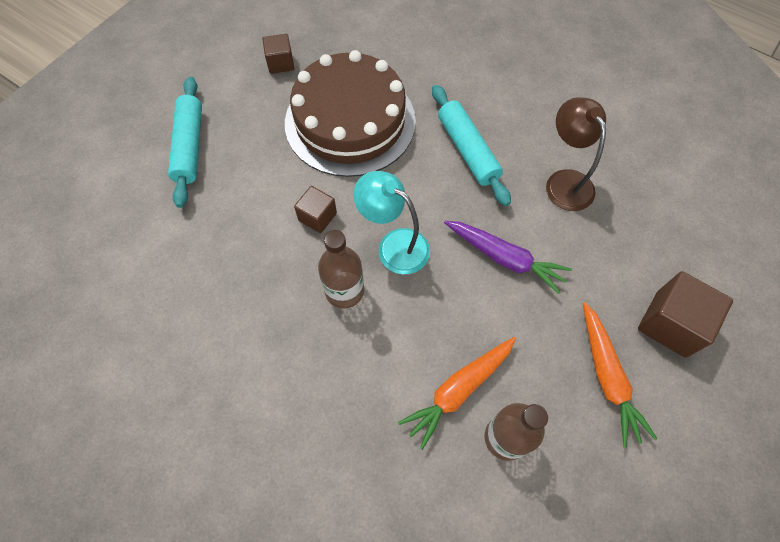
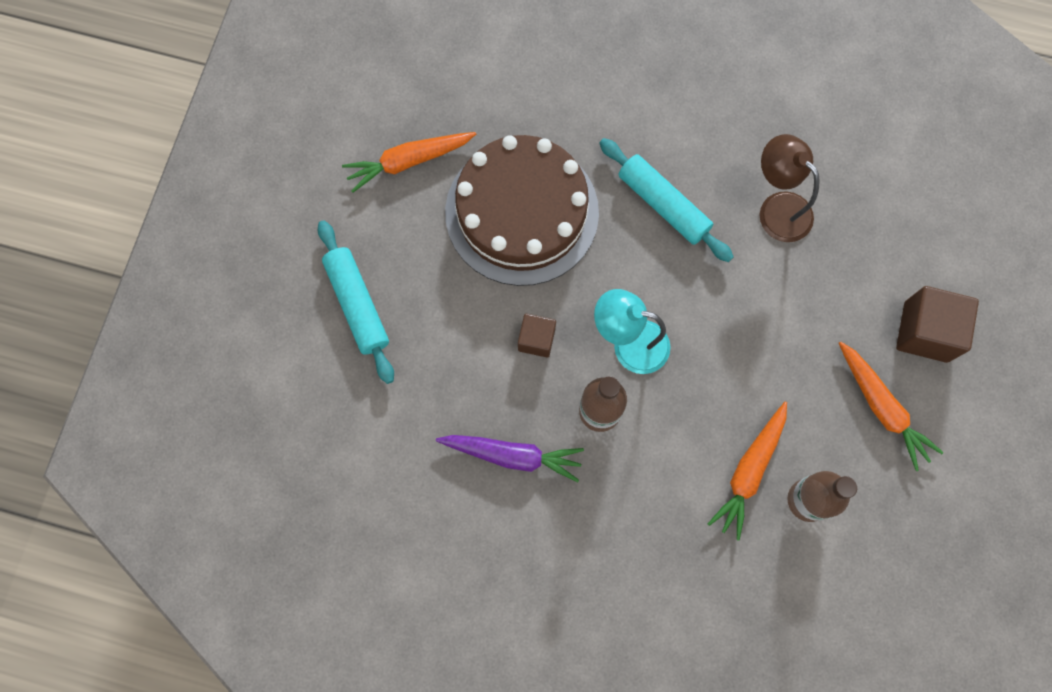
camera: 20 degrees left, 10 degrees up
(280, 63) = (408, 162): brown cube -> orange carrot
(505, 258) = (745, 318): purple carrot -> purple carrot (512, 455)

